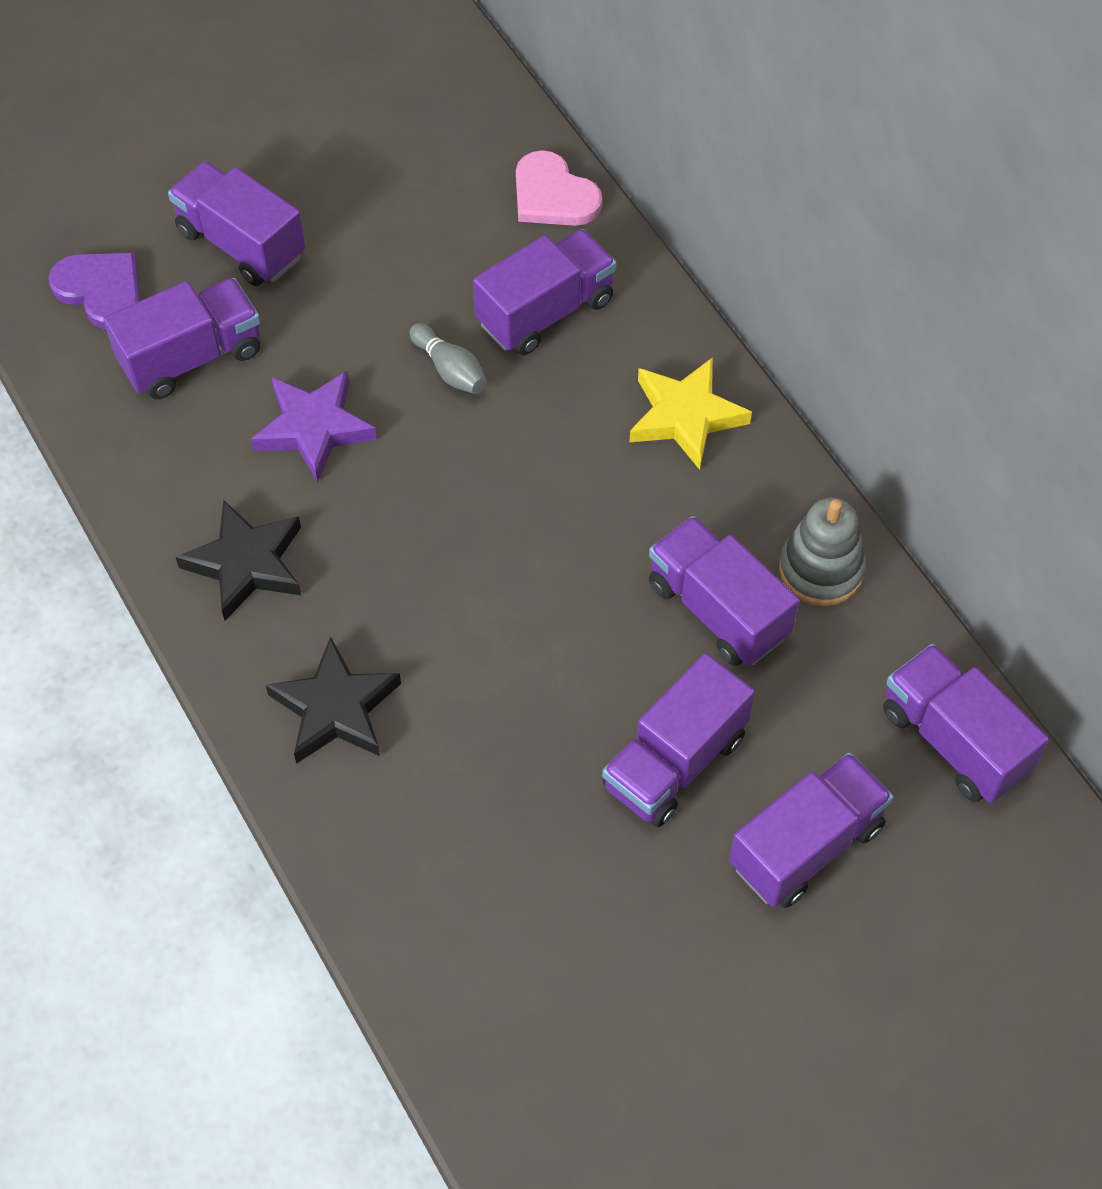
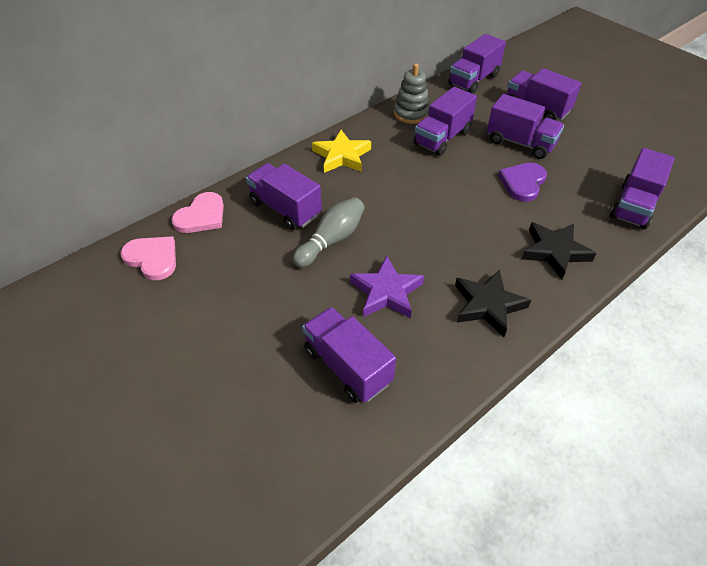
camera: 100 degrees left, 10 degrees down
(101, 290) = (298, 439): purple heart -> purple heart (523, 183)
(241, 244) = (247, 359): purple truck -> purple truck (633, 206)
(450, 370) = (331, 240): grey bowling pin -> grey bowling pin, size x1.54
(467, 135) = (152, 258): none -> pink heart

